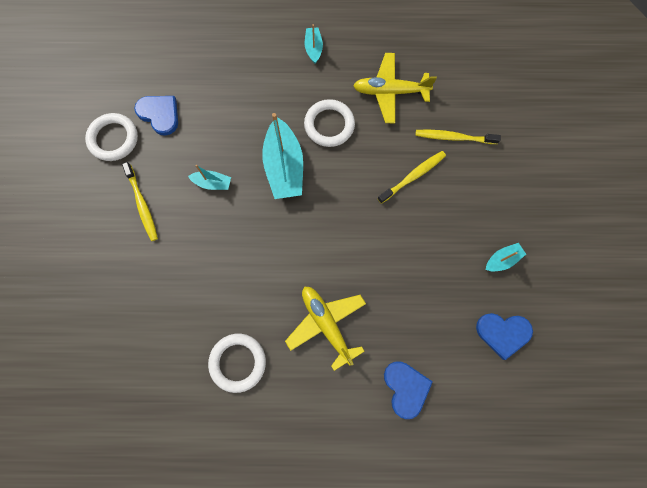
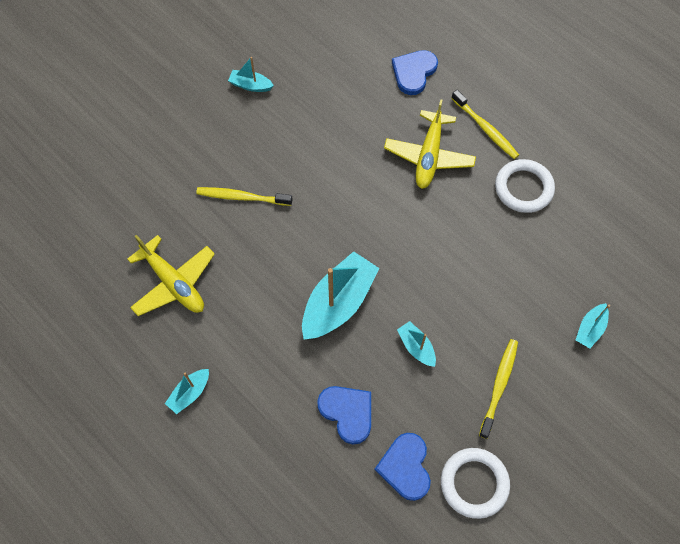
camera: 135 degrees left, 10 degrees down
(111, 294) = (590, 329): none -> turquoise boat
(329, 125) = (260, 303): white ring -> none
(453, 137) = (172, 196): yellow toothbrush -> yellow toothbrush (485, 129)
(503, 333) = (308, 46): blue heart -> blue heart (347, 412)

